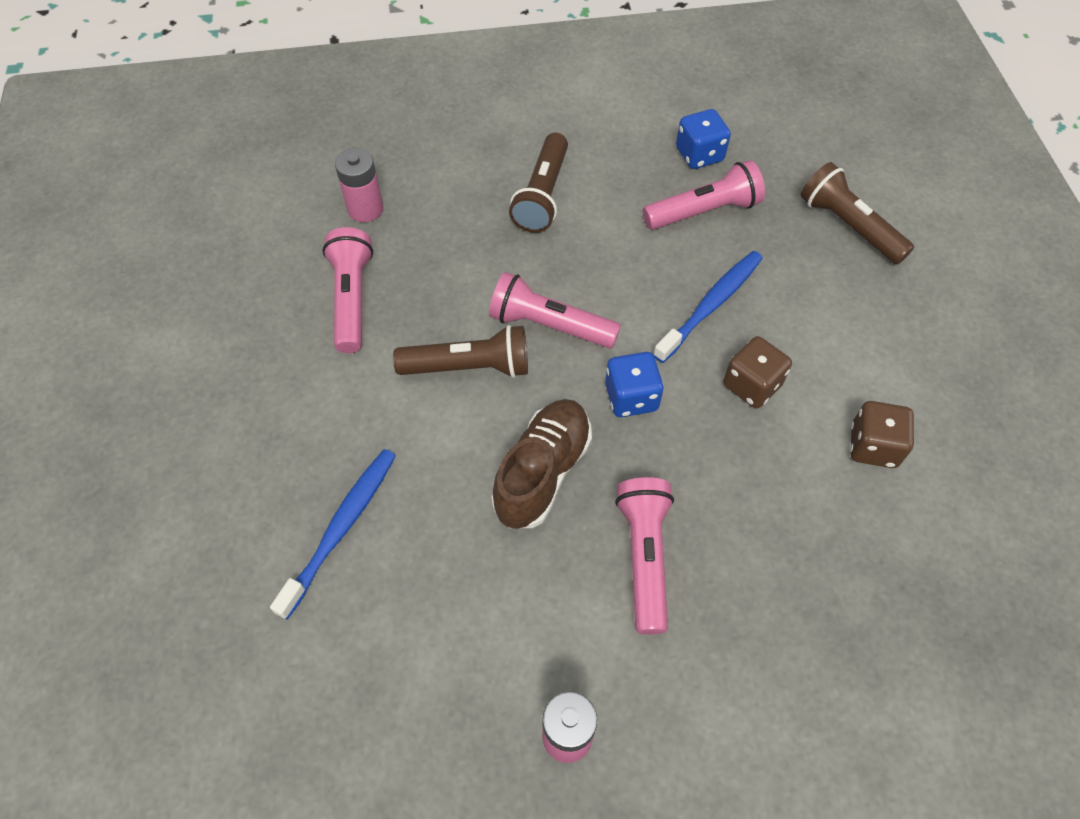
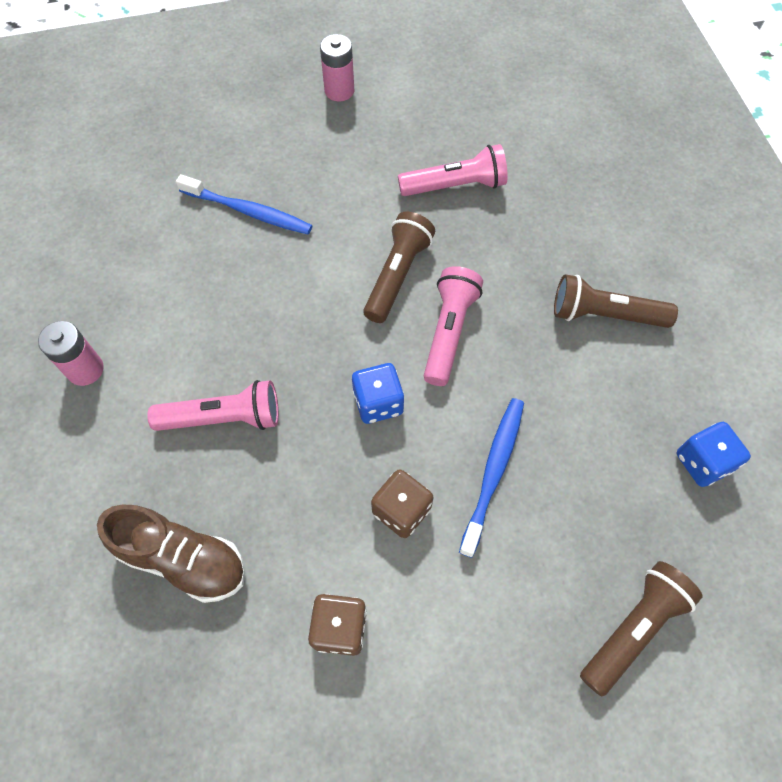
camera: 85 degrees right, 5 degrees up
(365, 209) = (555, 180): pink battery -> pink battery (339, 91)
(469, 367) = (397, 275): brown flashlight -> brown flashlight turned 150 degrees counterclockwise
(542, 472) = (299, 338): brown shoe -> brown shoe (183, 559)
(704, 211) = (619, 466): pink flashlight -> none
(710, 305) = (493, 472): blue toothbrush -> blue toothbrush turned 105 degrees counterclockwise

